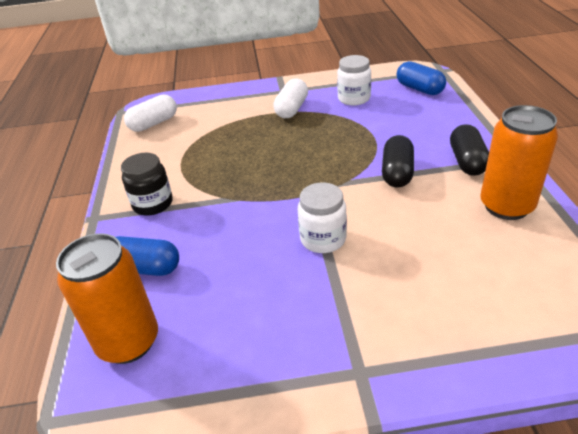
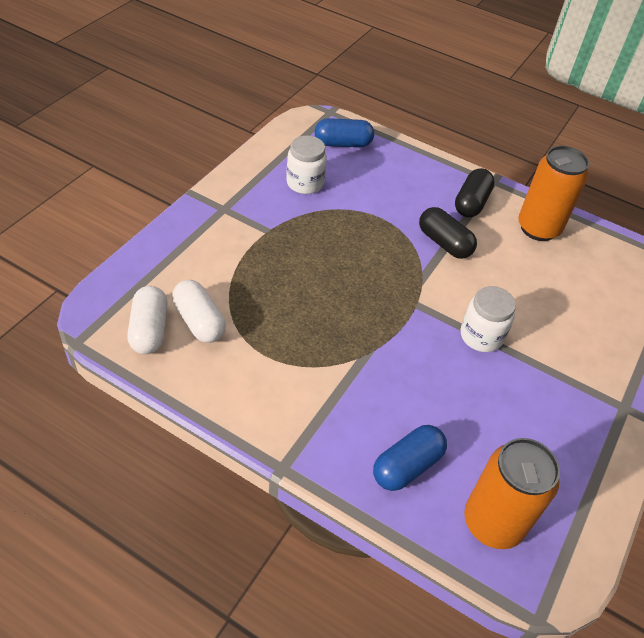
camera: 60 degrees left, 10 degrees up
(153, 204) = (312, 411): black jar -> none
(291, 109) = (267, 226): white capsule -> white capsule (199, 321)
(467, 161) = (471, 203): black capsule -> black capsule turned 75 degrees clockwise

